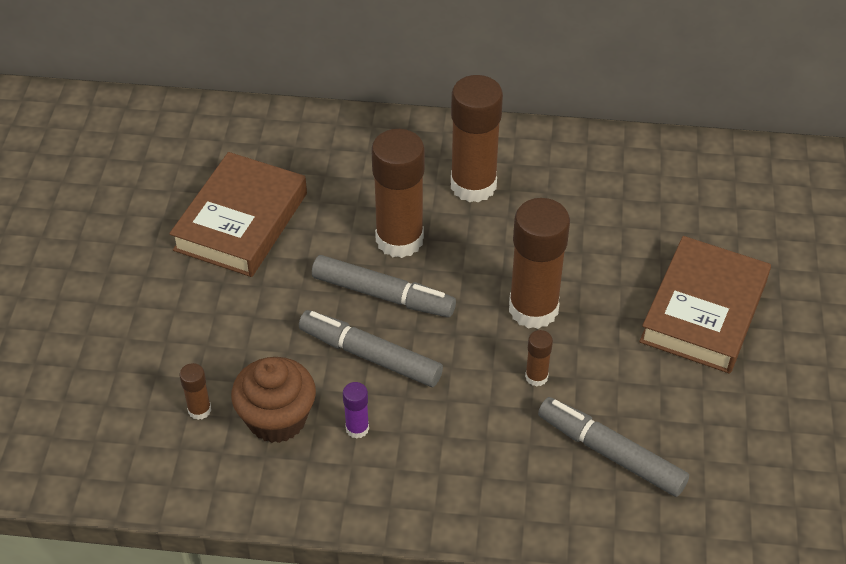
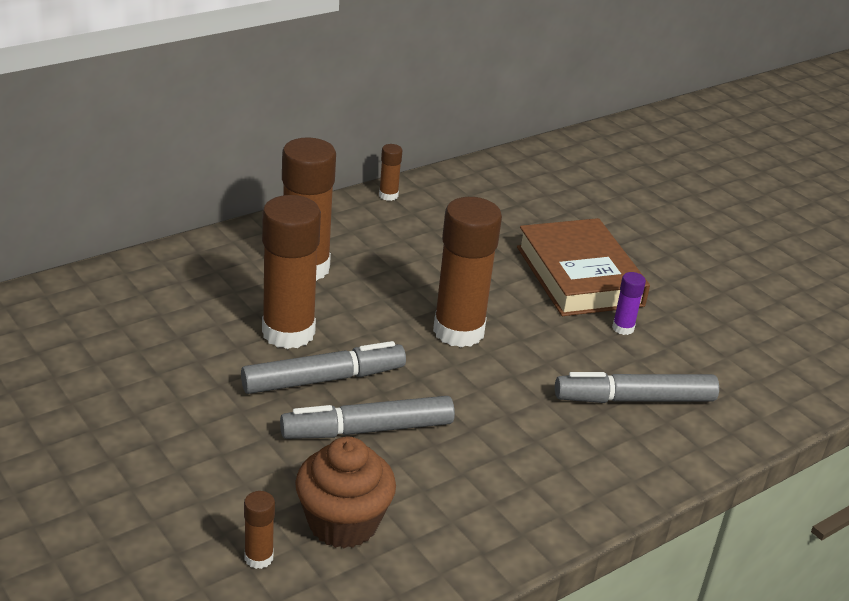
camera: 45 degrees left, 15 degrees down
(241, 221) = (117, 384): brown book -> none
(357, 428) = (424, 490): purple glue stick -> purple glue stick (623, 328)
(536, 377) = (518, 376): brown glue stick -> brown glue stick (388, 195)

